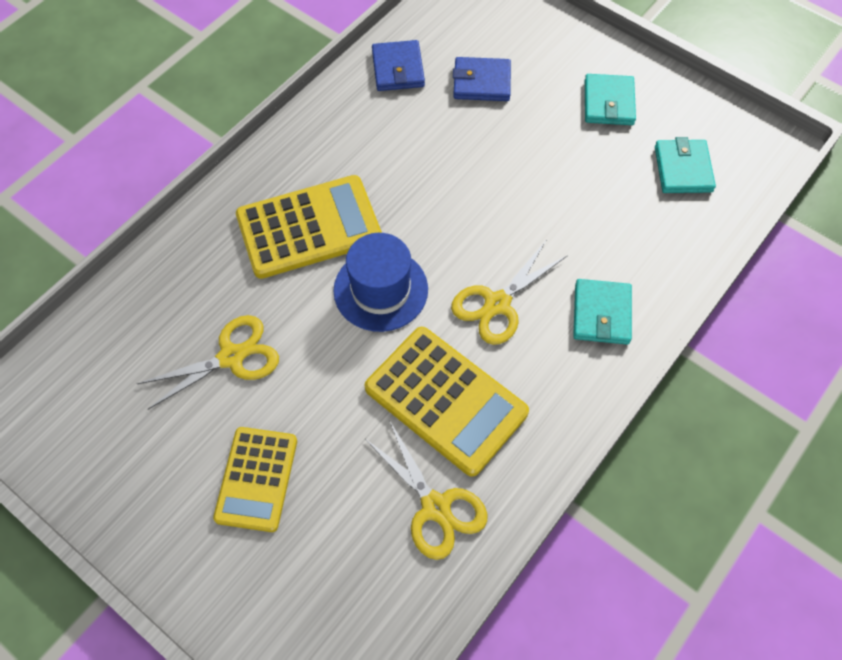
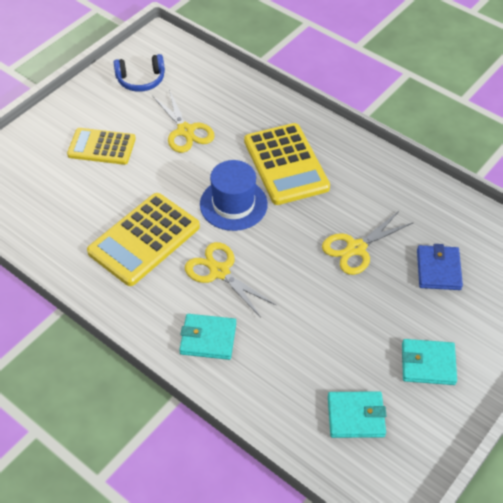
camera: 90 degrees right, 10 degrees down
(103, 431) = (141, 80): none -> blue headphones
(398, 69) = (444, 213): blue wallet -> none
(436, 507) = (69, 233): yellow scissors -> yellow scissors (356, 248)

